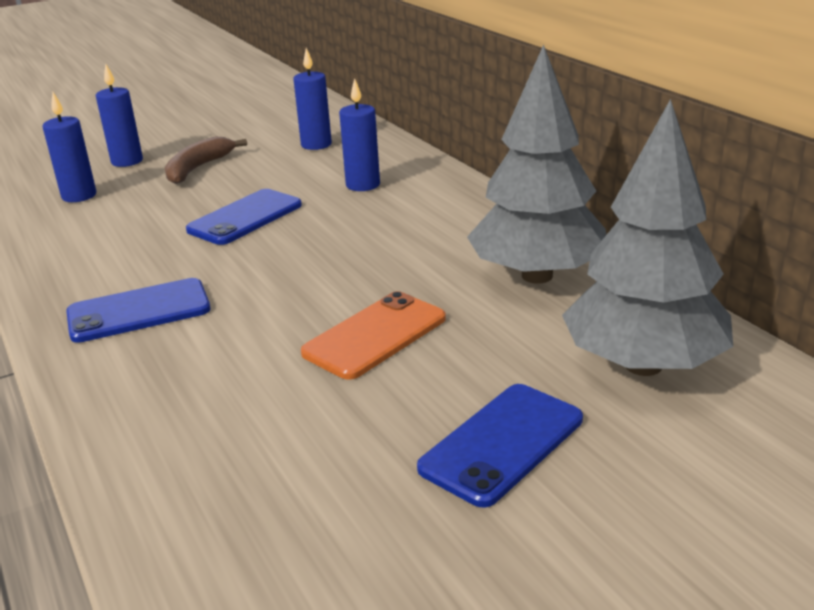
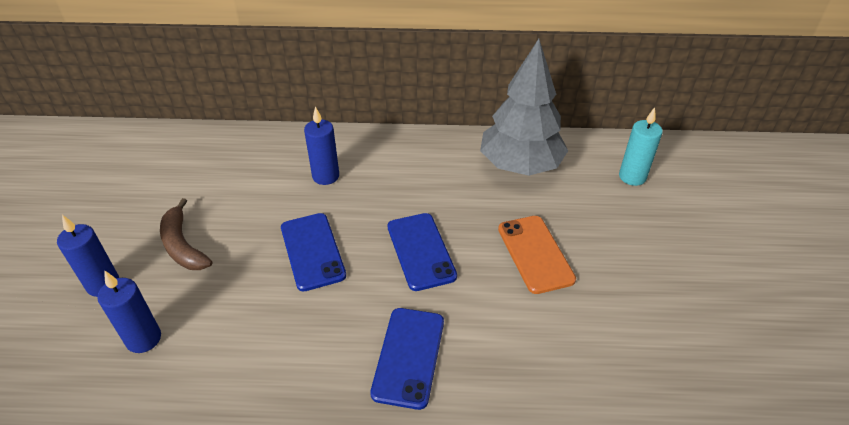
camera: 60 degrees left, 15 degrees up
(316, 145) = (224, 168): blue candle -> none
(502, 443) = (669, 252): blue phone -> blue phone (421, 251)
(643, 365) = (632, 177): grey tree -> turquoise candle

